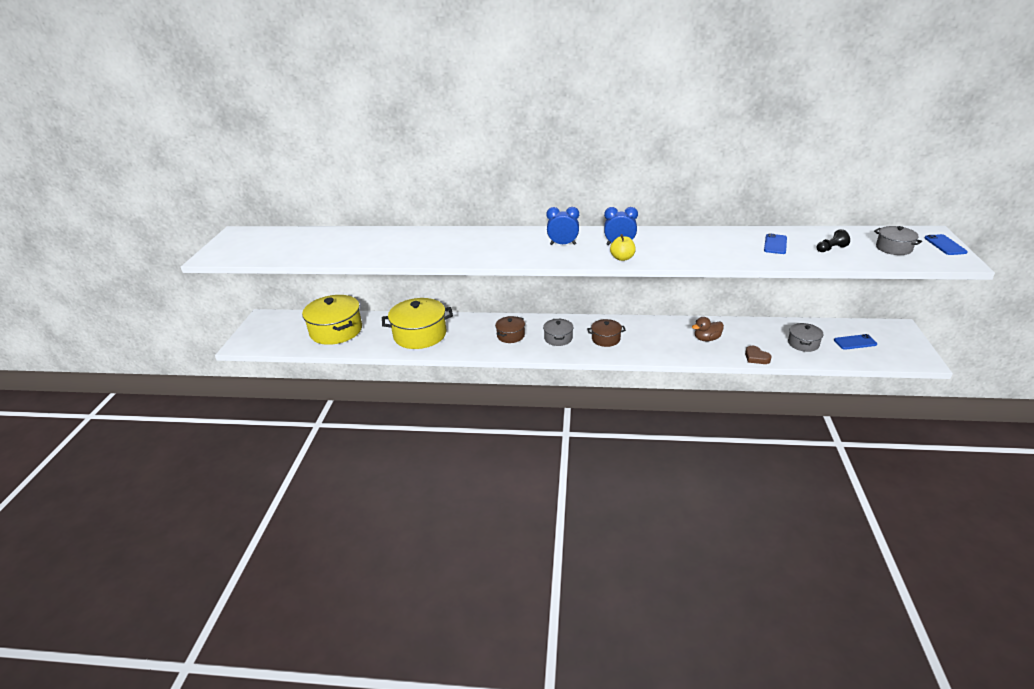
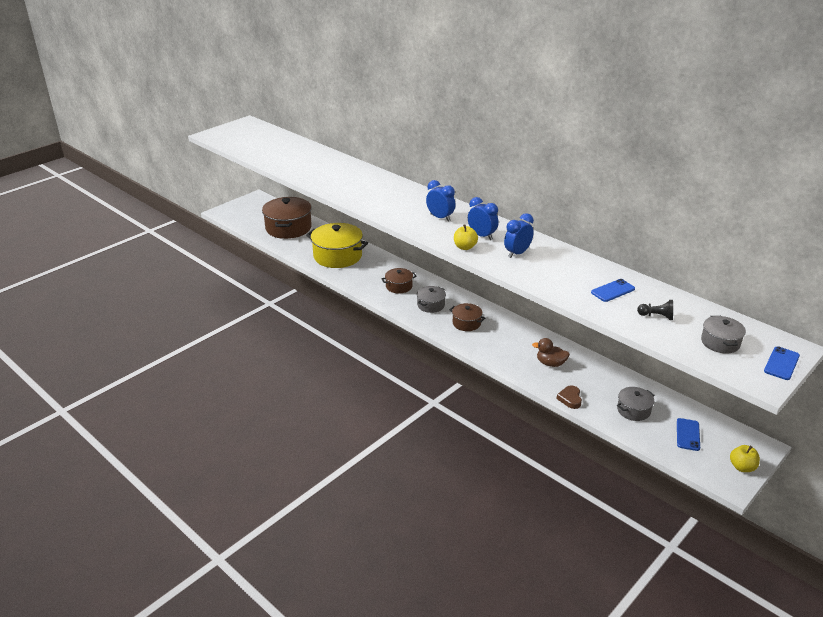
camera: 35 degrees right, 0 degrees up
(336, 331) = (288, 228): yellow pot -> brown pot
(667, 246) = (517, 253): none -> blue clock
(855, 342) = (688, 434): blue phone -> blue phone turned 75 degrees clockwise
(911, 346) = (742, 467): none -> yellow apple

